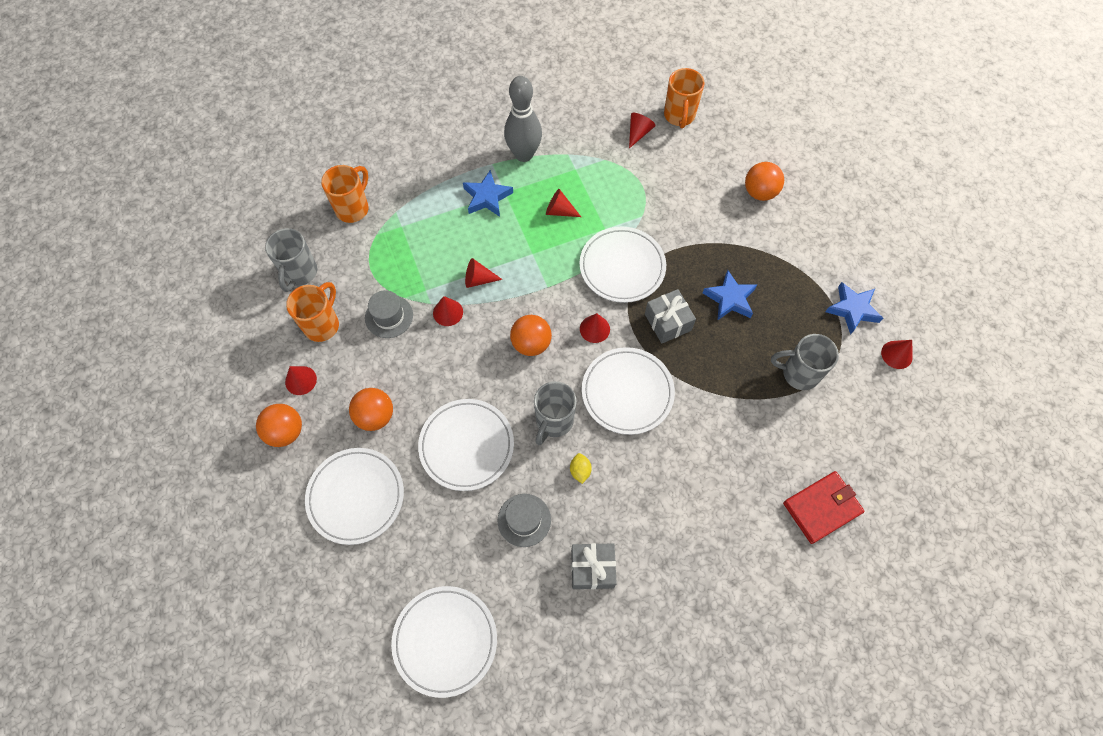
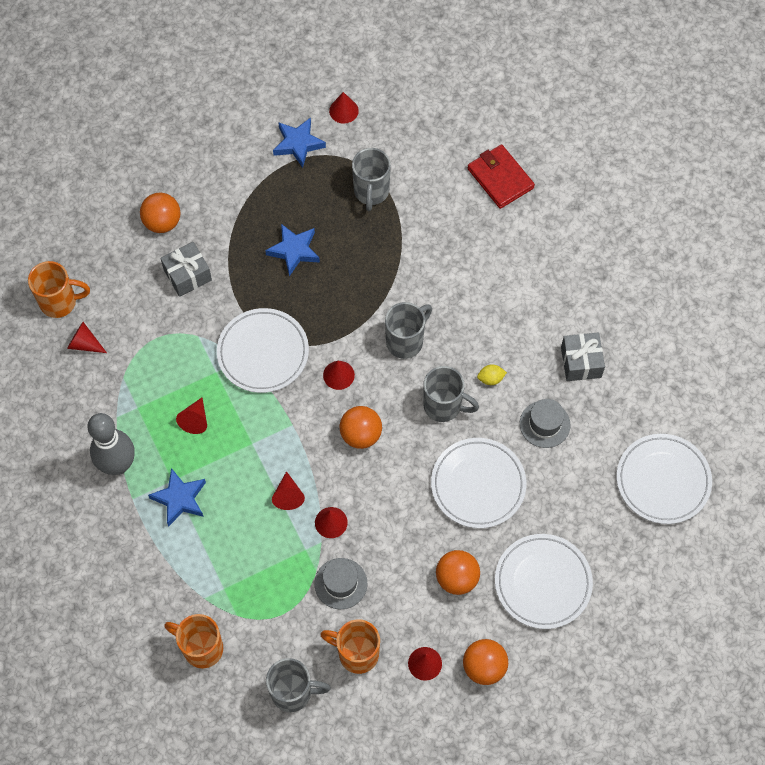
camera: 95 degrees left, 0 degrees up
(627, 392) = (406, 341): white plate -> grey mug
(667, 322) = (325, 307): grey gift -> grey gift (187, 275)

